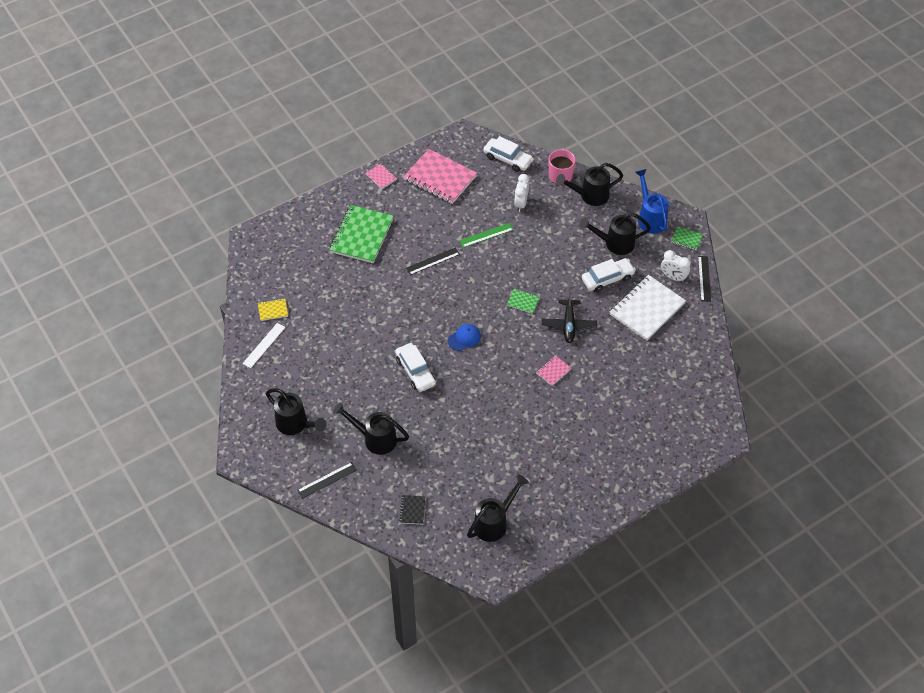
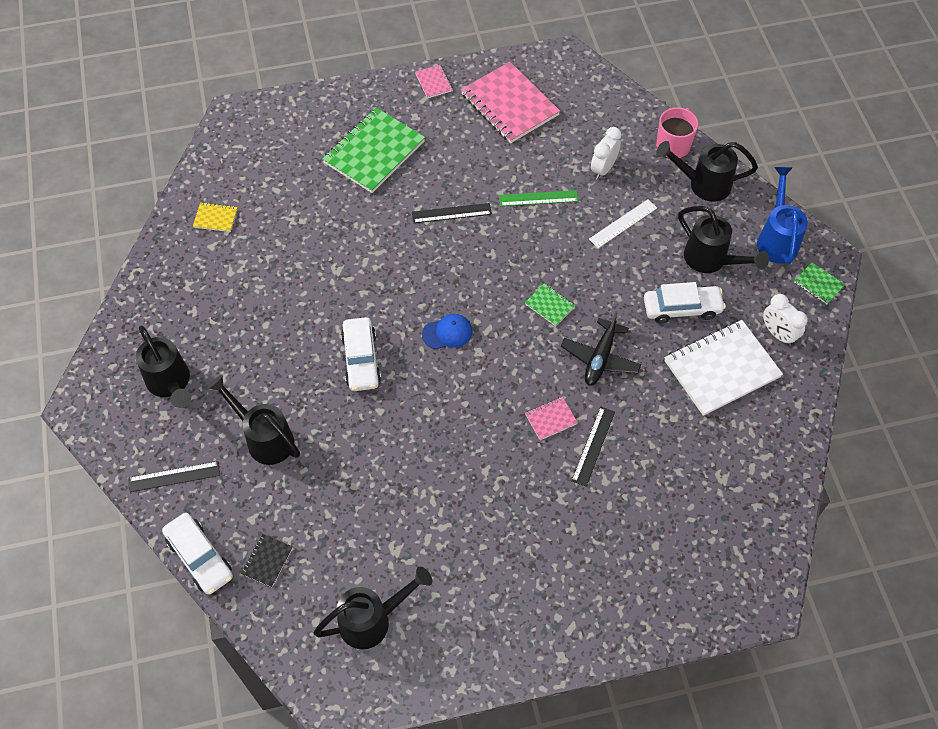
camera: 20 degrees right, 5 degrees up
(264, 345) = (182, 262): white ruler -> white ruler (623, 223)
(508, 159) = (610, 104): white car -> white car (200, 557)
(614, 243) = (711, 261): black watering can -> black watering can turned 150 degrees counterclockwise
(704, 278) = (823, 349): black ruler -> black ruler (593, 446)

